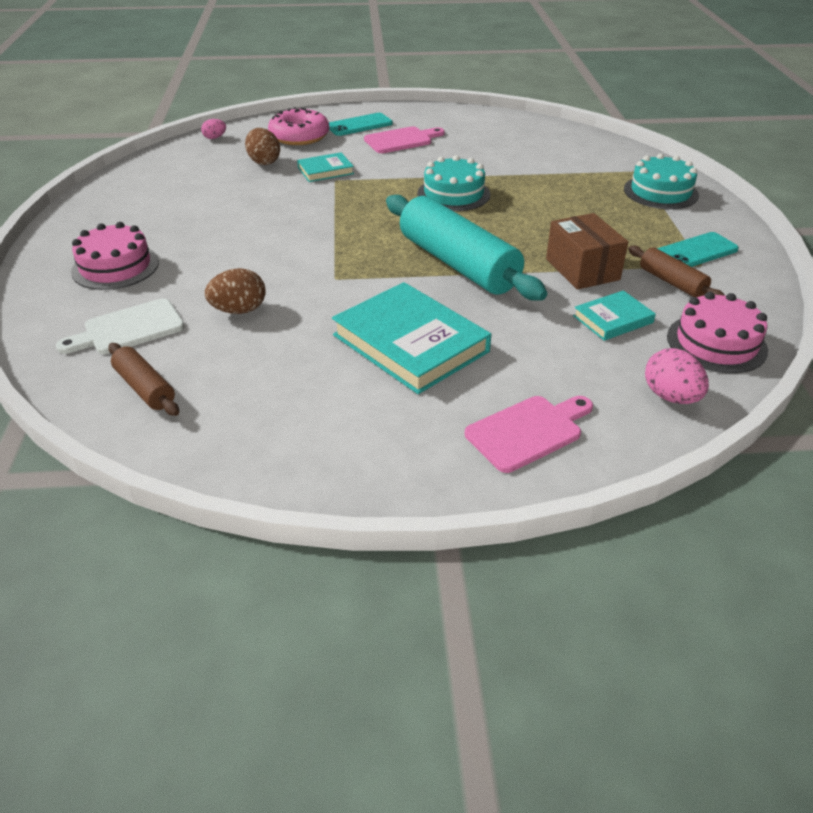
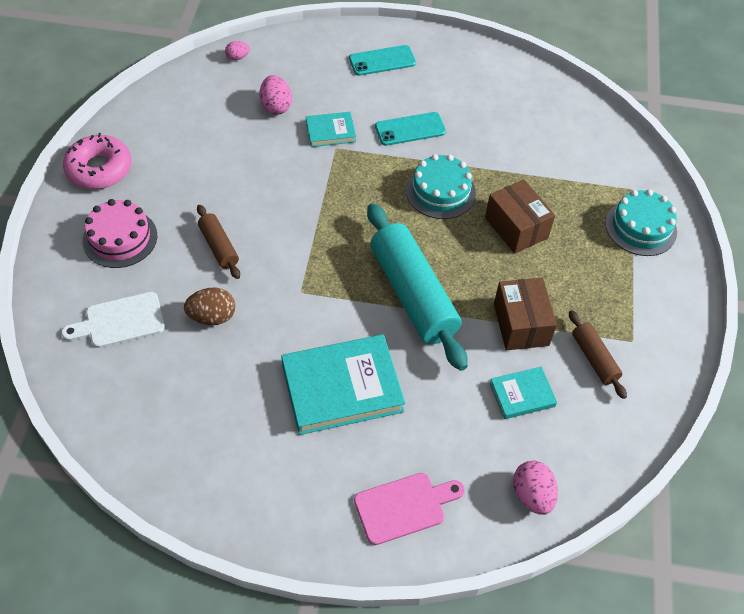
camera: 10 degrees right, 15 degrees up
(145, 388) = (123, 394): brown rolling pin -> brown rolling pin (219, 247)
(264, 162) = (276, 106): brown egg -> pink egg
(299, 136) = (319, 70): pink donut -> pink donut (99, 169)
(401, 140) = (416, 95): pink cutting board -> none
(410, 343) = (342, 388): turquoise book -> turquoise book turned 75 degrees counterclockwise
(541, 207) = (516, 227): none -> brown box
(695, 252) = (634, 322): turquoise phone -> turquoise phone (410, 129)
(716, 343) = (598, 443): pink cake -> none

